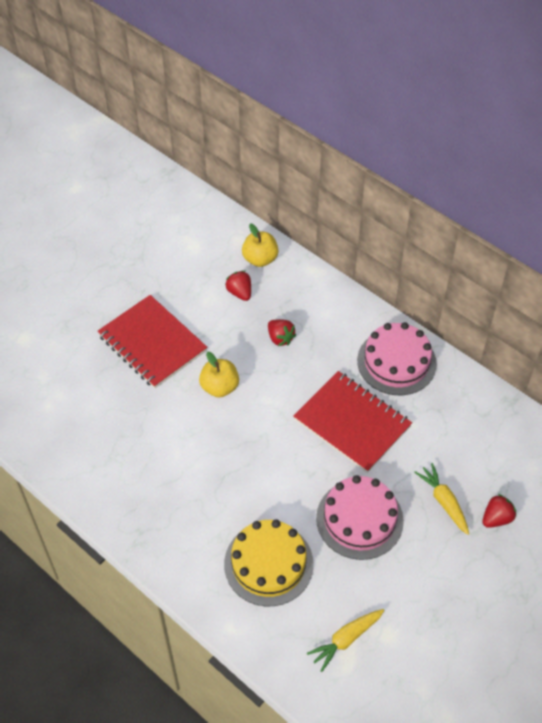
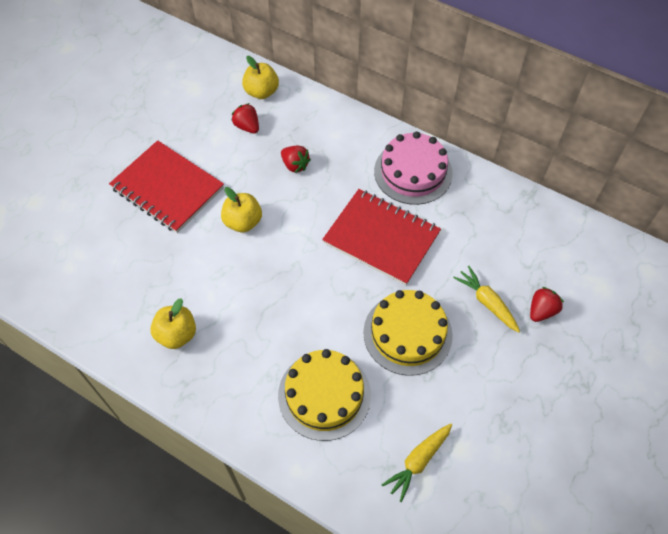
camera: 10 degrees left, 5 degrees up
(139, 485) = (177, 334): none -> yellow apple
(359, 519) = (407, 333): pink cake -> yellow cake

